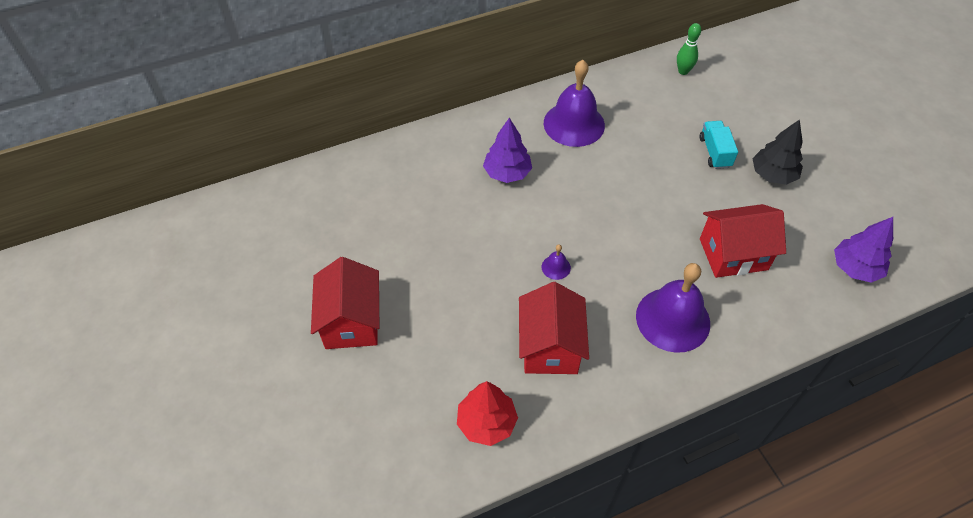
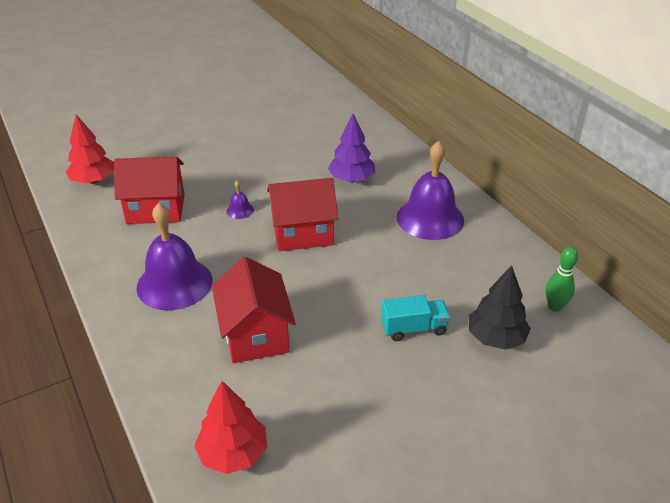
camera: 85 degrees right, 15 degrees down
(351, 321) = (193, 118): red house -> red house (302, 233)
(772, 175) = (385, 383): black tree -> black tree (495, 338)
(855, 268) = (233, 453): purple tree -> red tree

